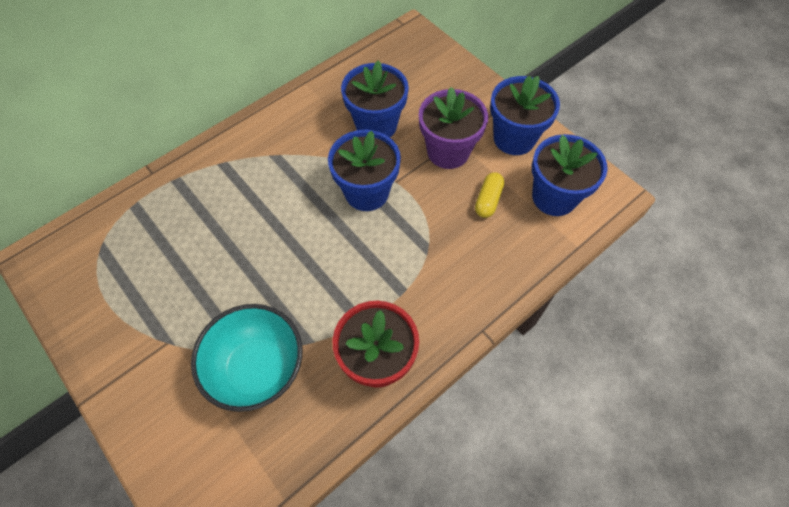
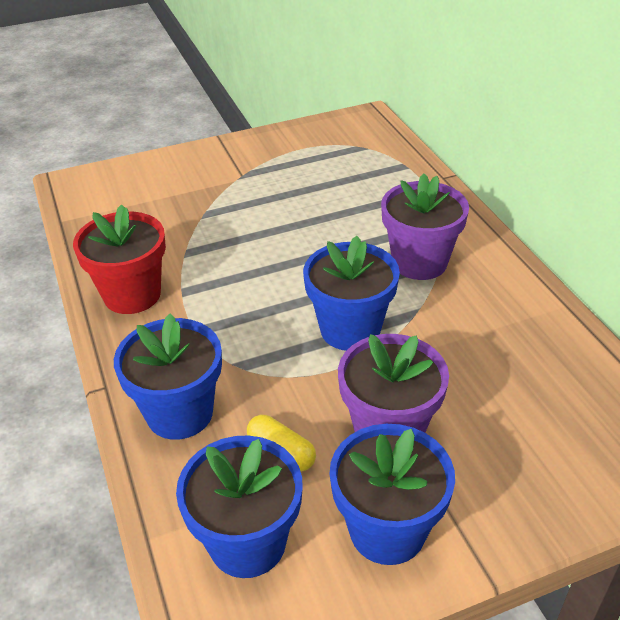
camera: 110 degrees right, 20 degrees down
(258, 369) = (181, 220): turquoise bowl -> none
(278, 167) = (419, 262): none -> purple flower pot
(376, 125) = (465, 362): blue flower pot -> blue flower pot (180, 413)

